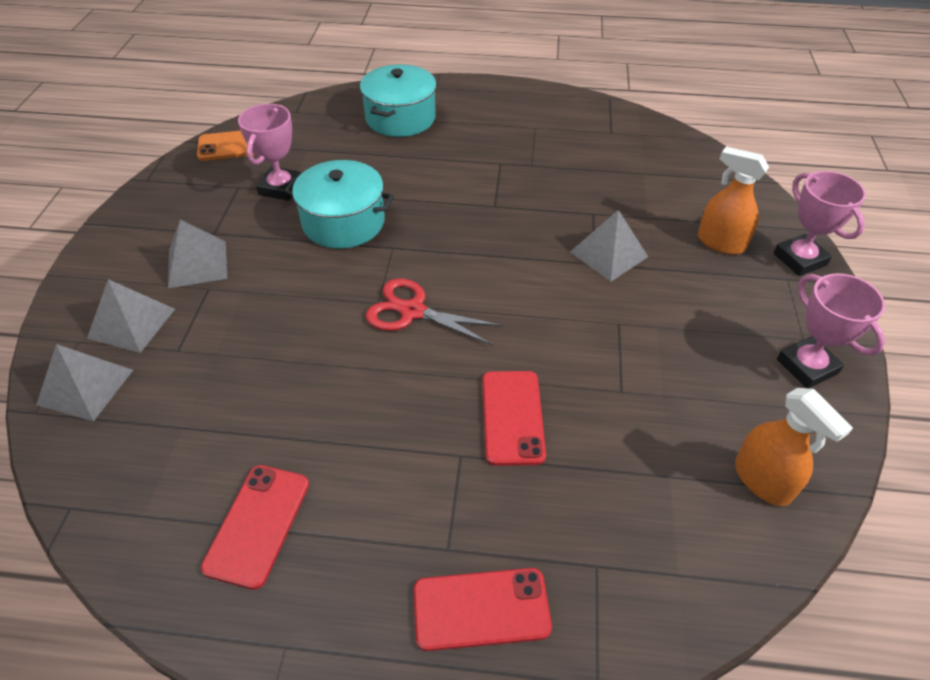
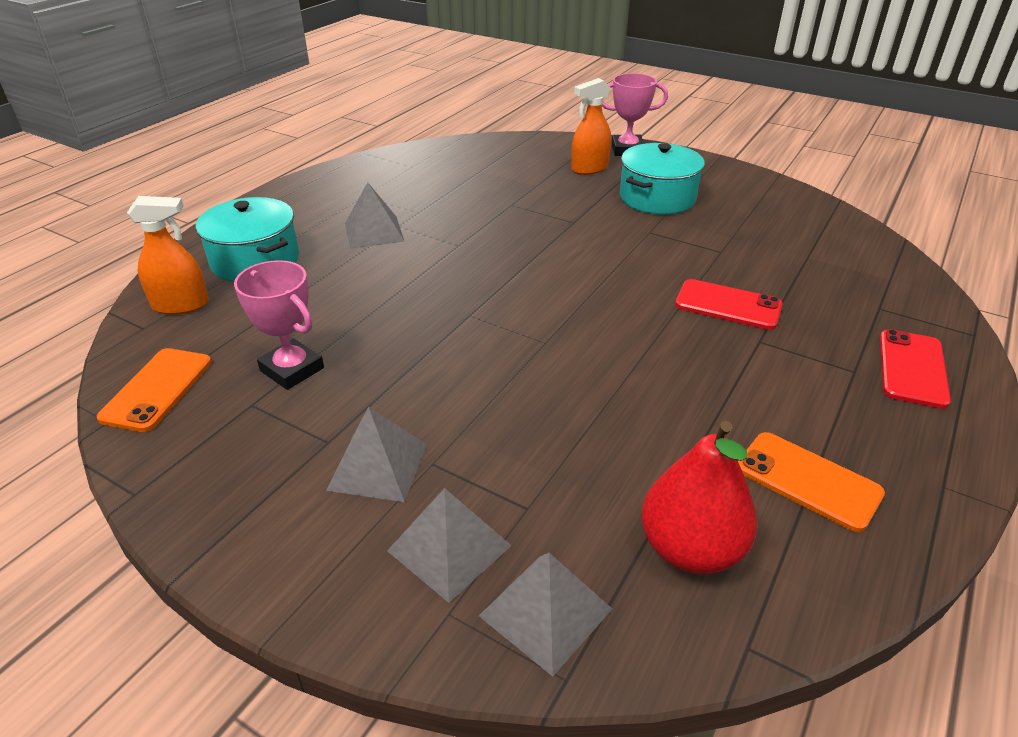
camera: 65 degrees left, 10 degrees down
(157, 454) = (690, 549): none -> red pear
(258, 525) = (808, 481): red phone -> orange phone
(343, 222) = (401, 337): turquoise pot -> turquoise pot (657, 198)
(412, 311) = (572, 325): red scissors -> none
(608, 254) = (568, 213): grey pyramid -> grey pyramid (374, 232)
(762, 480) = (820, 226): orange spray bottle -> orange spray bottle (181, 305)
(807, 366) = (729, 181): pink trophy -> none

